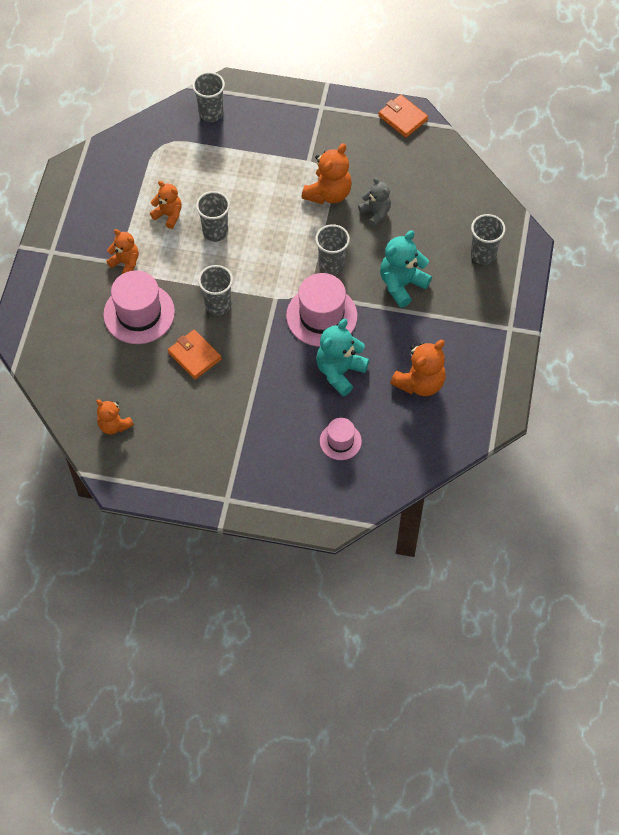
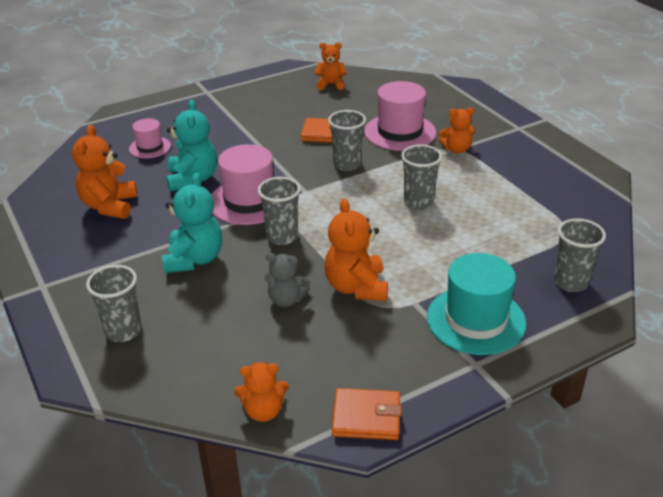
camera: 140 degrees right, 25 degrees down
(168, 215) = (474, 191): orange teddy bear -> orange teddy bear (263, 411)
(290, 128) = (476, 320): none -> turquoise hat

